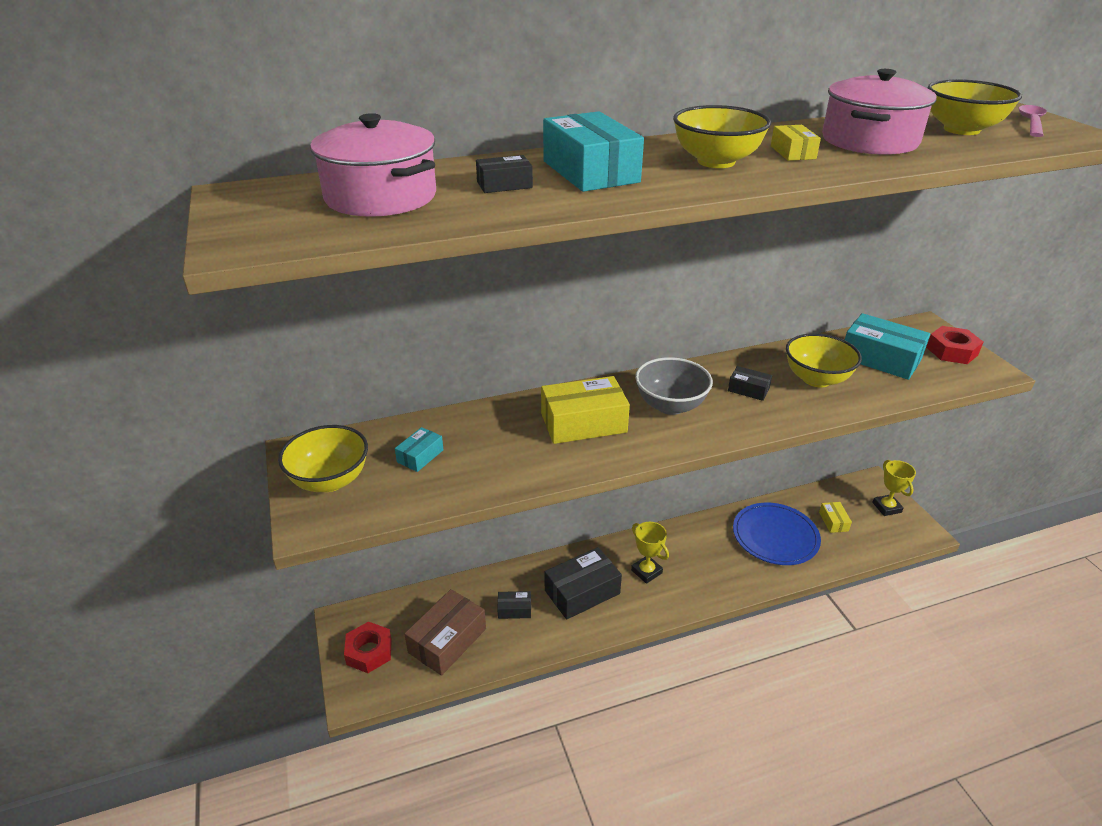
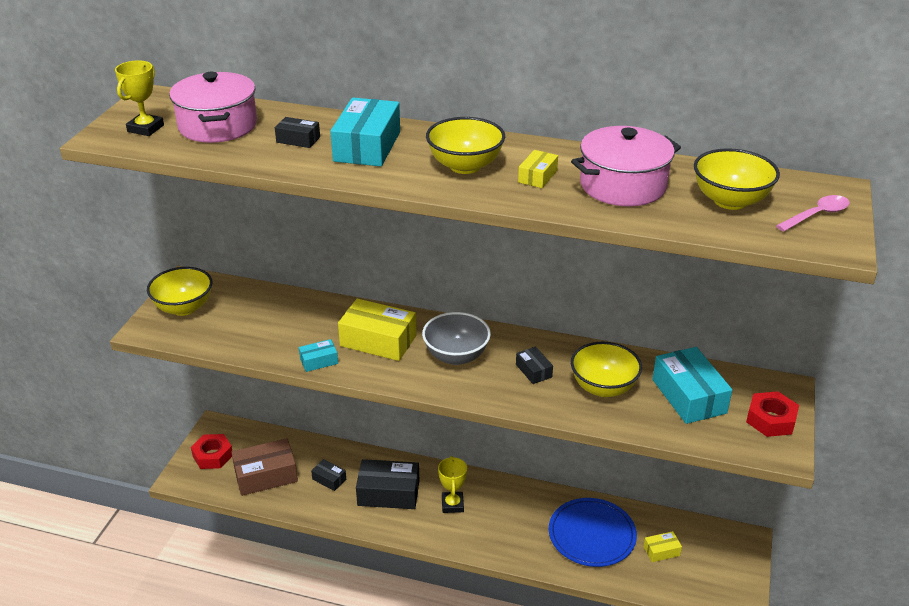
camera: 35 degrees right, 0 degrees up
(420, 456) = (250, 316): turquoise box -> turquoise box (319, 361)
(833, 521) = (661, 551): yellow box -> yellow box turned 45 degrees clockwise
(886, 507) = (731, 566): yellow trophy -> yellow trophy (145, 128)

